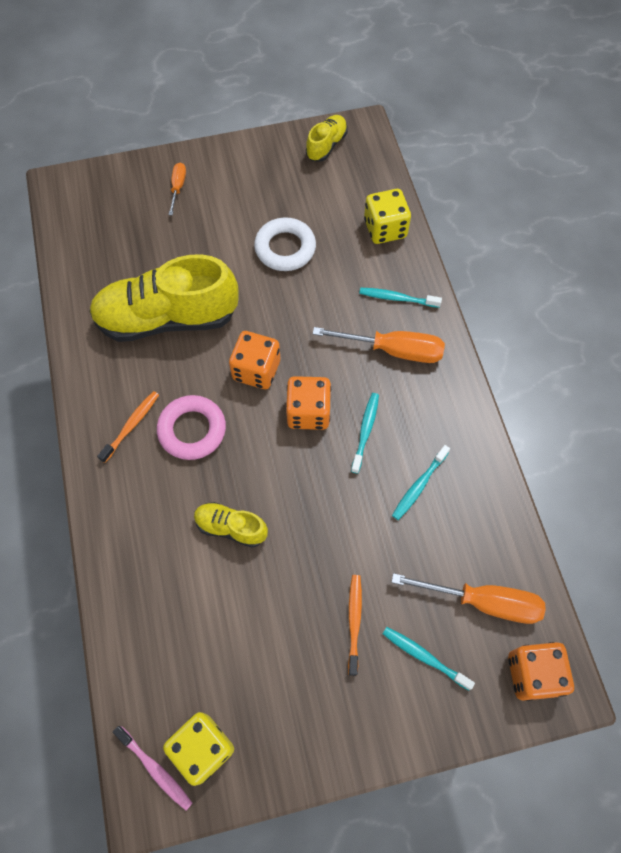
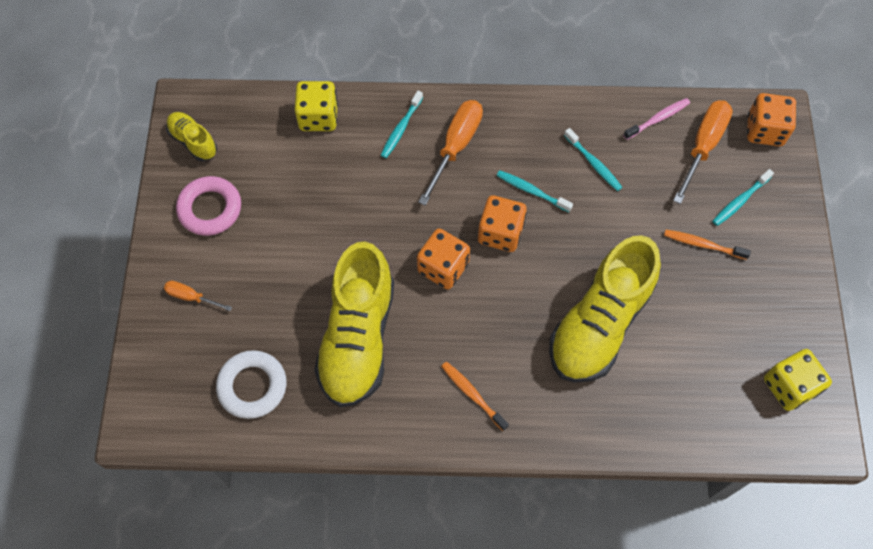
camera: 75 degrees left, 0 degrees up
(155, 769) = (801, 428): pink toothbrush -> pink toothbrush (658, 119)
(192, 430) = (492, 338): pink ring -> pink ring (210, 209)
(231, 527) = (599, 324): yellow shoe -> yellow shoe, size x2.12
(285, 248) = (310, 210): white ring -> white ring (252, 386)

